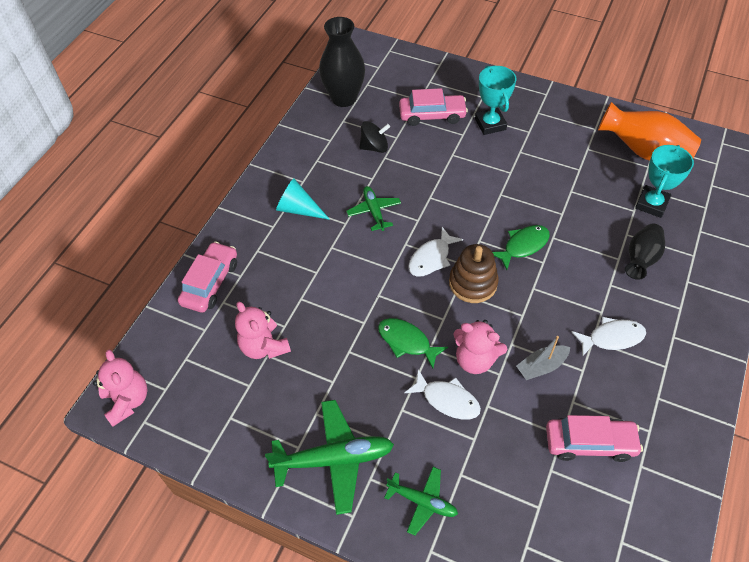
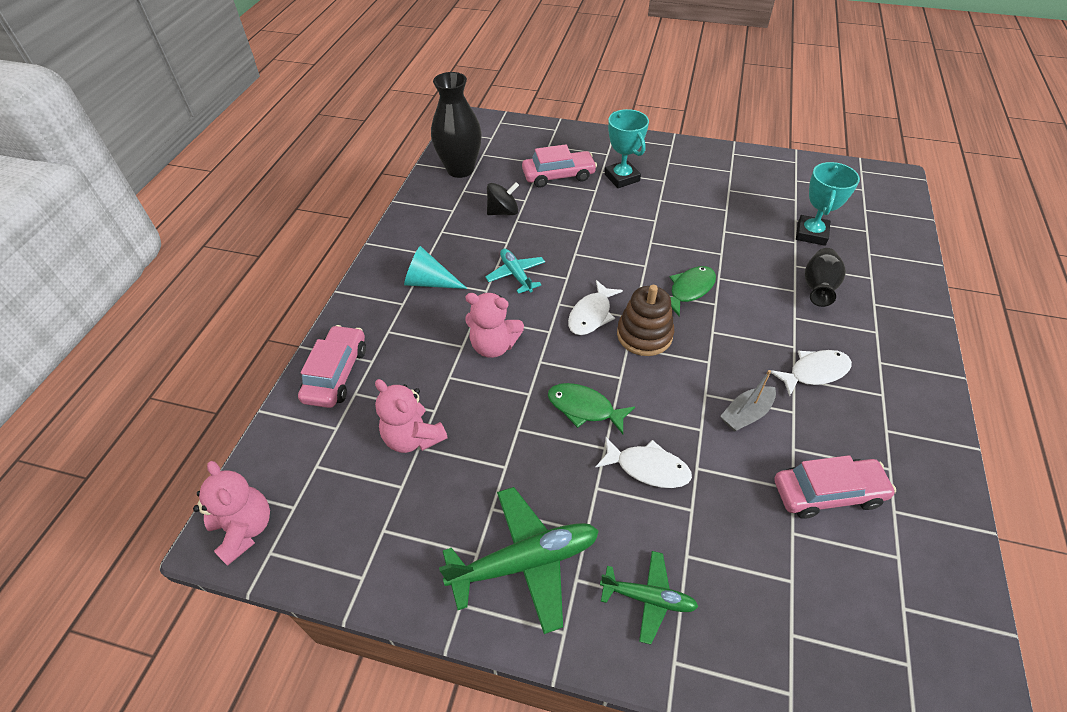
camera: 10 degrees left, 5 degrees down
(374, 211) = (516, 274): green plane -> turquoise plane
(475, 359) = (668, 417): pink teddy bear -> pink teddy bear (494, 346)
(644, 151) = (787, 186): orange vase -> none

